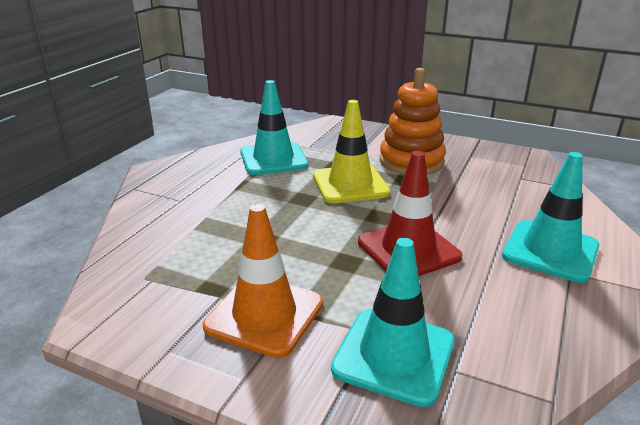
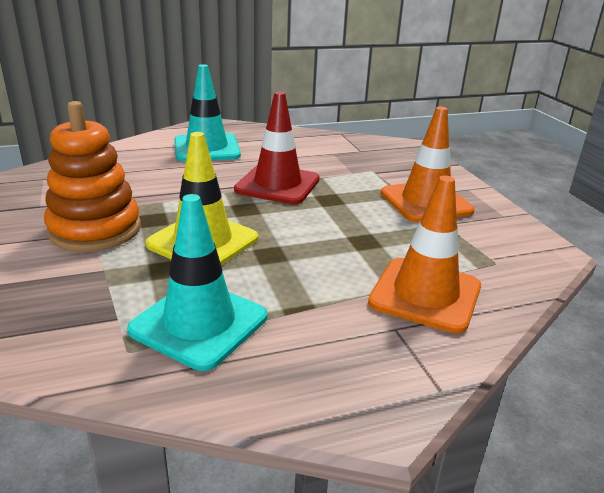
camera: 135 degrees left, 0 degrees up
(178, 224) = (425, 294): none -> orange traffic cone
(394, 355) = (379, 163): turquoise traffic cone -> none

